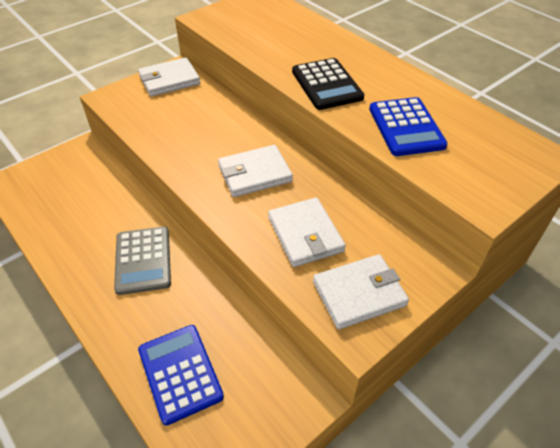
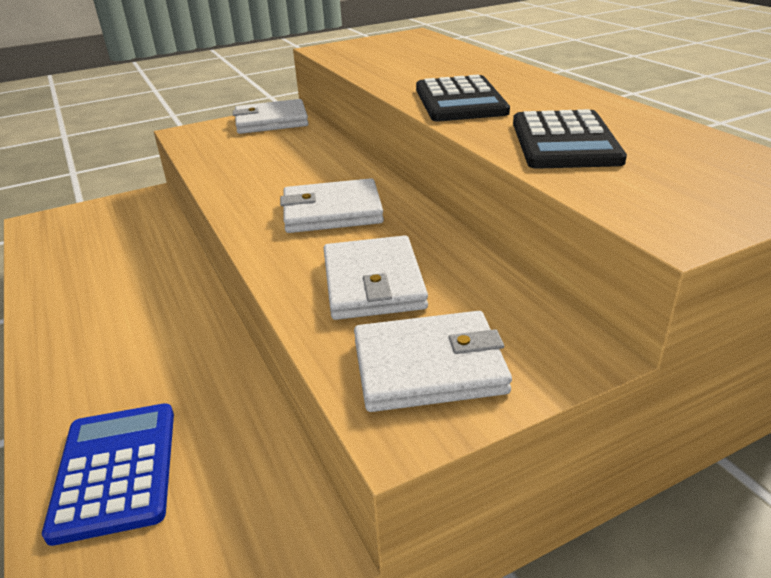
camera: 15 degrees right, 15 degrees down
(143, 260) = (148, 319): grey calculator -> none
(406, 127) = (564, 142): blue calculator -> black calculator

